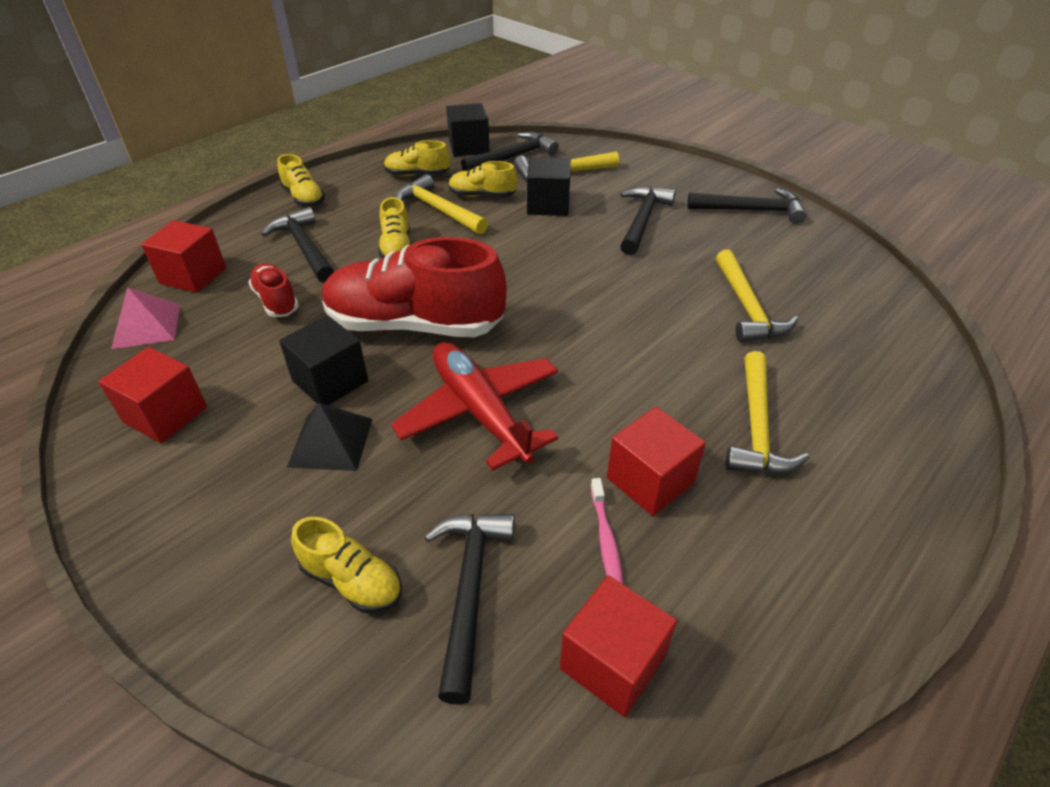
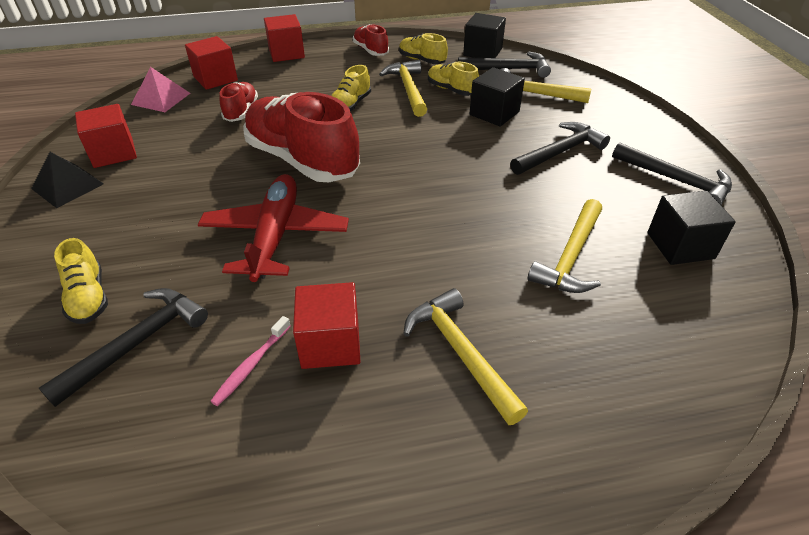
camera: 35 degrees right, 0 degrees up
(304, 198) = (330, 52): yellow shoe -> none
(304, 247) = (295, 84): black hammer -> none
(330, 381) = (214, 173): black cube -> black cube (680, 245)
(330, 442) = (172, 210): black pyramid -> black pyramid (67, 186)
(349, 181) = (371, 51): none -> red shoe
(612, 662) = (160, 445): red cube -> red cube (286, 53)
(756, 427) = (460, 352): yellow hammer -> yellow hammer turned 105 degrees clockwise

